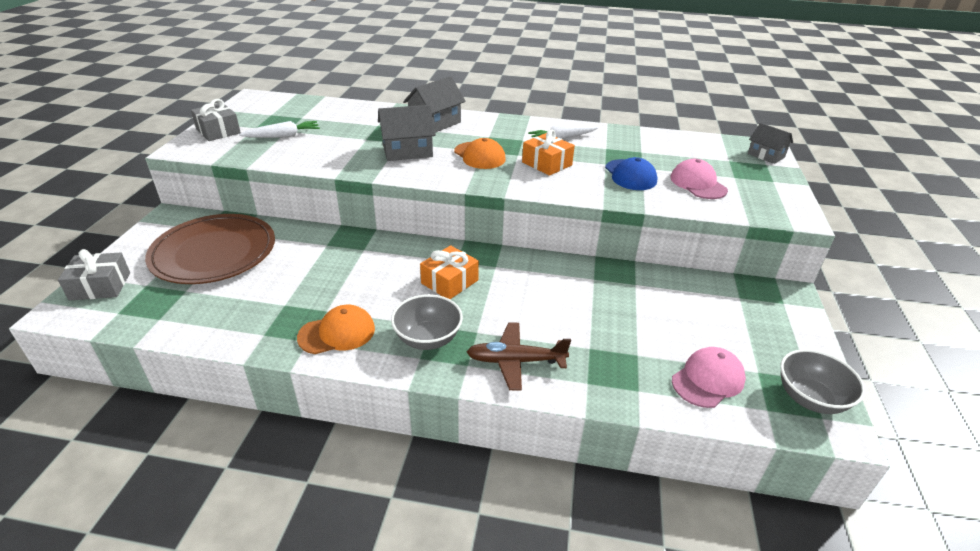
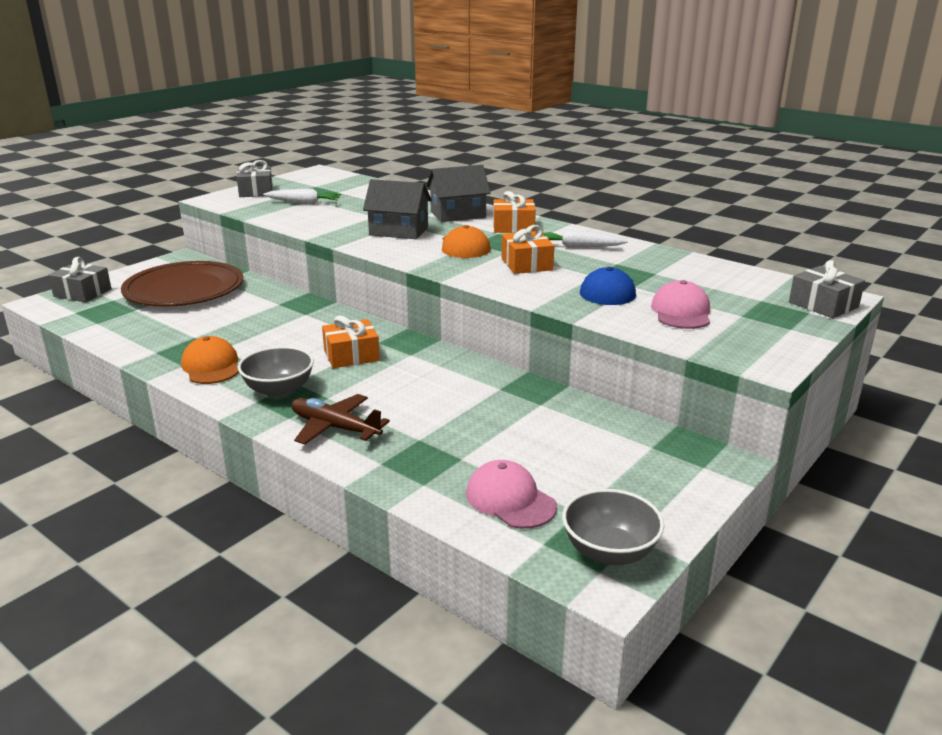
camera: 30 degrees right, 10 degrees down
(337, 333) = (211, 366): orange cap -> orange cap turned 120 degrees counterclockwise
(493, 128) = (513, 227): none -> orange gift
(708, 380) = (510, 500): pink cap -> pink cap turned 120 degrees counterclockwise
(766, 155) = (823, 305): grey house -> grey gift

